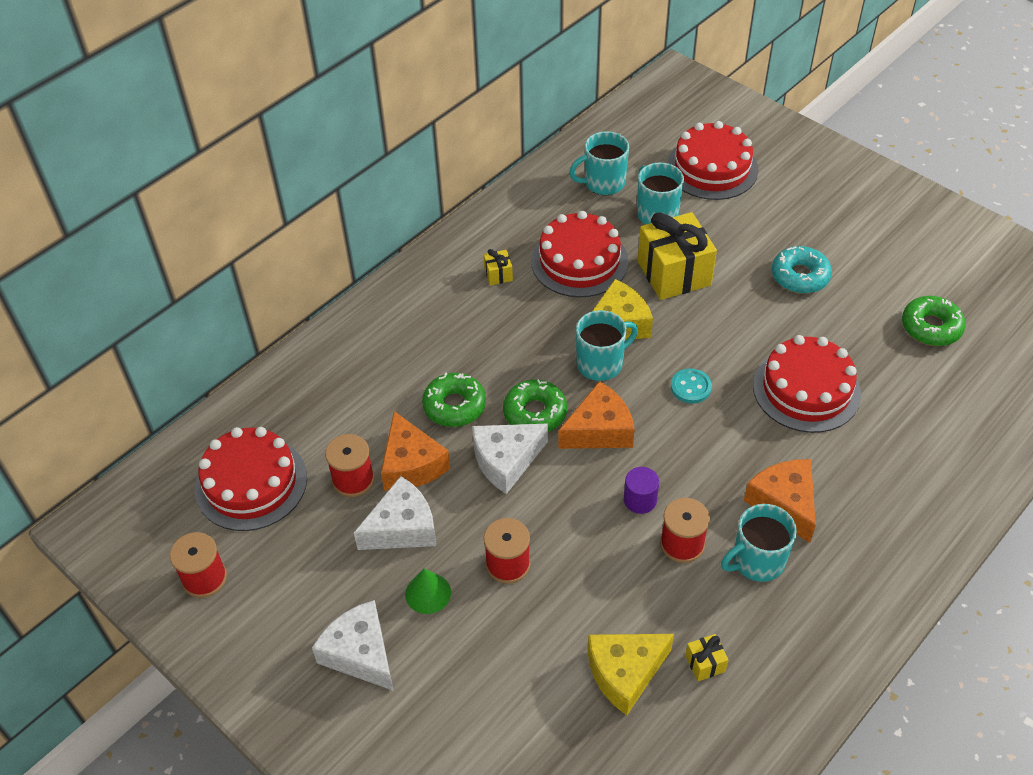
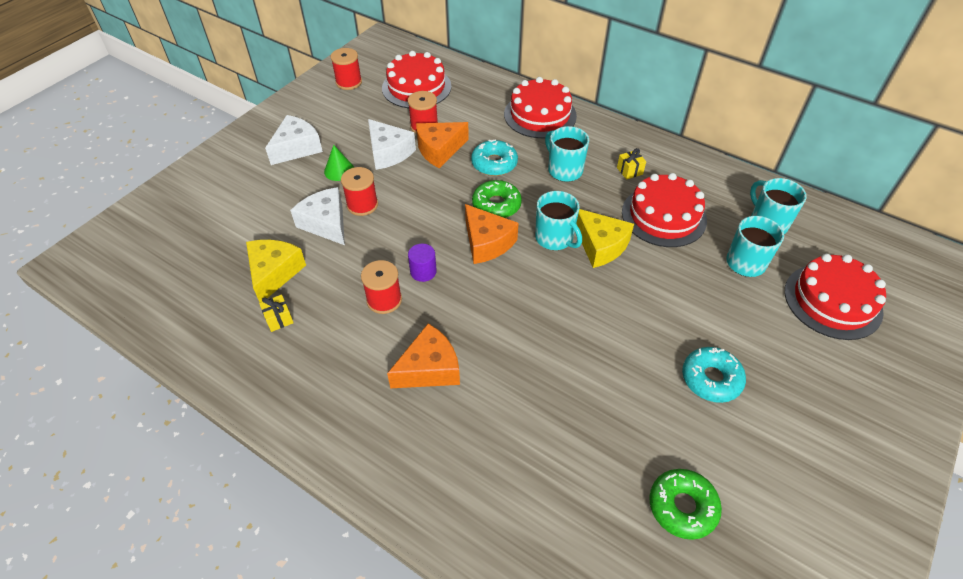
camera: 80 degrees right, 0 degrees up
(454, 406) = (494, 163): green donut -> turquoise donut
(506, 461) = (449, 194): white cheese -> white cheese (326, 223)
(625, 673) = (274, 273): yellow cheese -> yellow cheese turned 45 degrees clockwise
(674, 273) = (674, 279): yellow gift -> none
(690, 387) = (544, 297): turquoise button -> none
(757, 561) = (370, 350): turquoise mug -> turquoise mug (564, 170)
(806, 389) = (562, 385): red cake -> red cake (540, 115)

